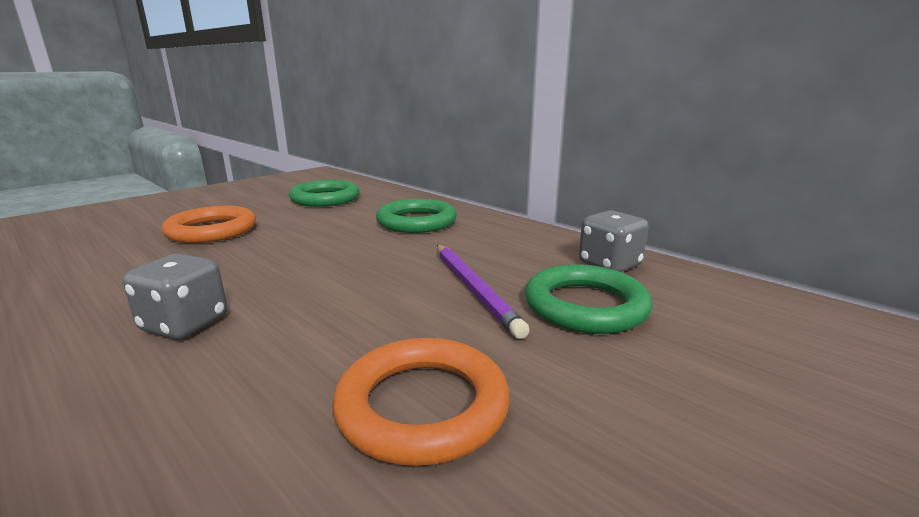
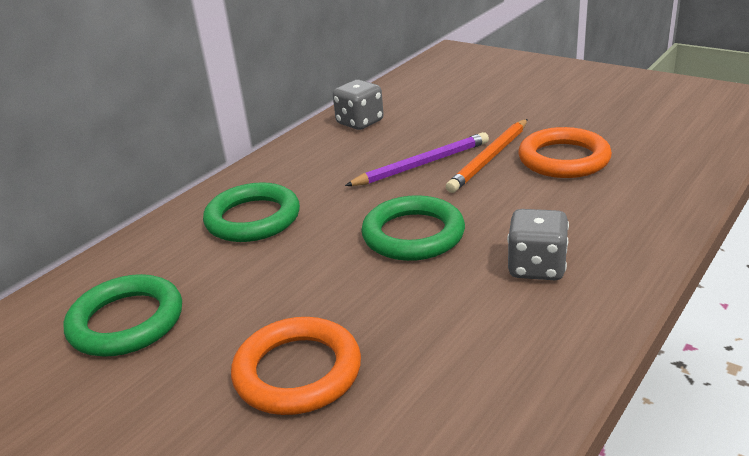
camera: 95 degrees left, 10 degrees up
(466, 335) = (489, 158): none -> orange pencil
(585, 306) = (432, 128): green ring -> green ring (413, 234)

